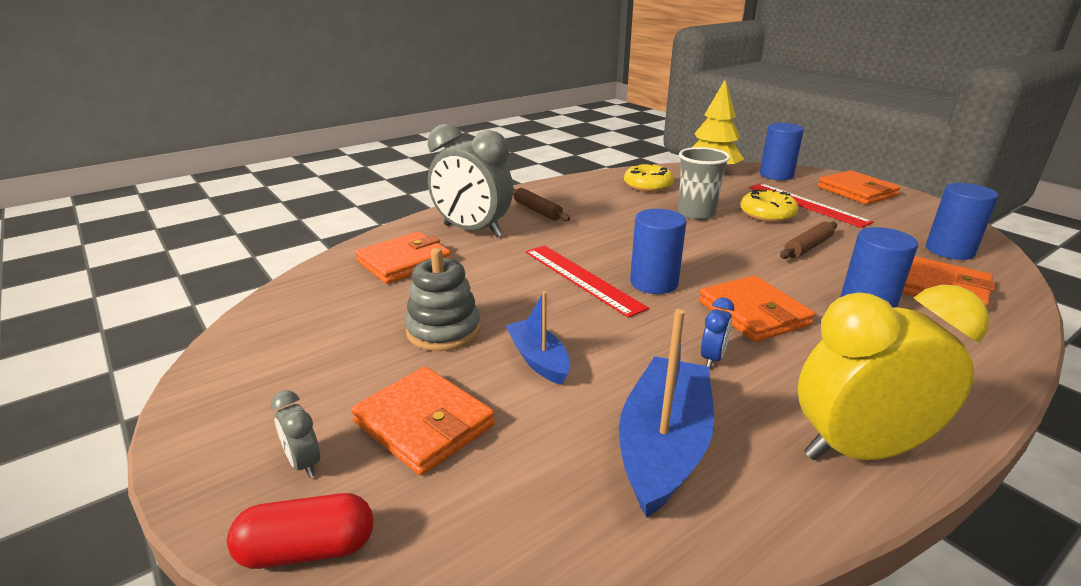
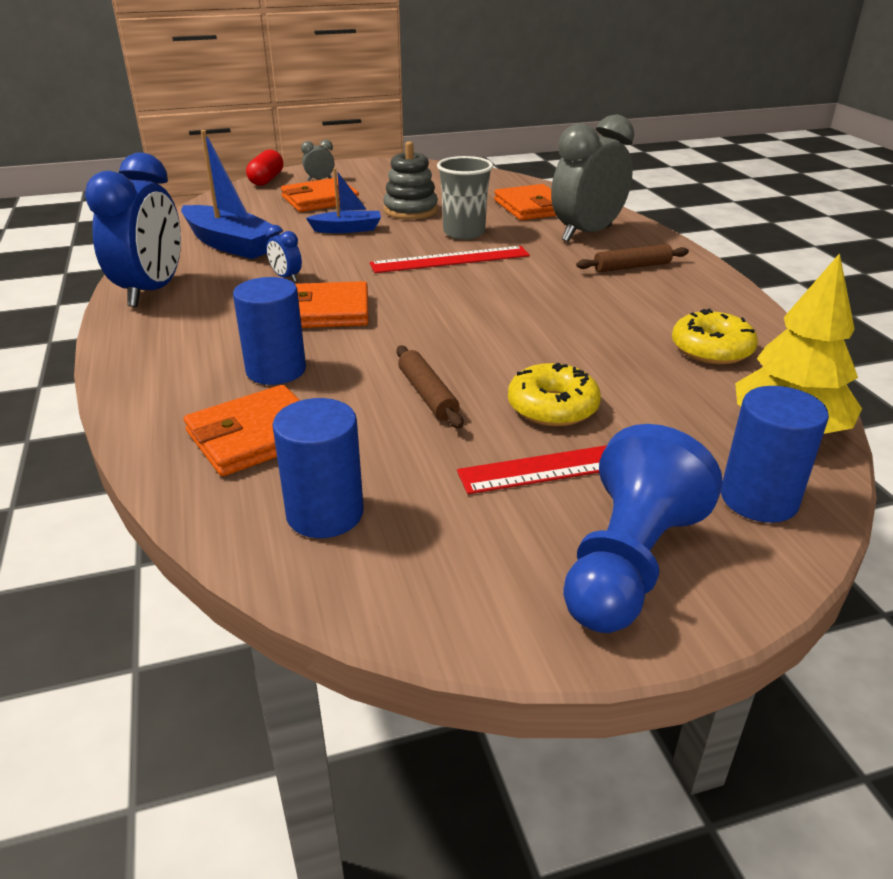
camera: 110 degrees right, 5 degrees up
(654, 283) = (416, 285): blue cylinder -> none
(696, 213) = (581, 354): grey cup -> grey cup (464, 233)
(856, 191) = (628, 563): orange wallet -> blue pawn
(859, 450) = (152, 291): yellow clock -> blue clock

